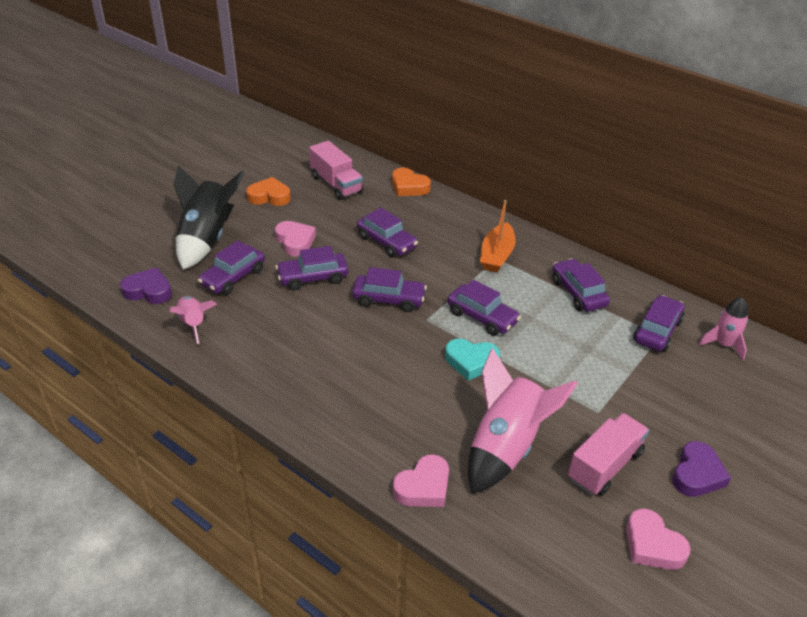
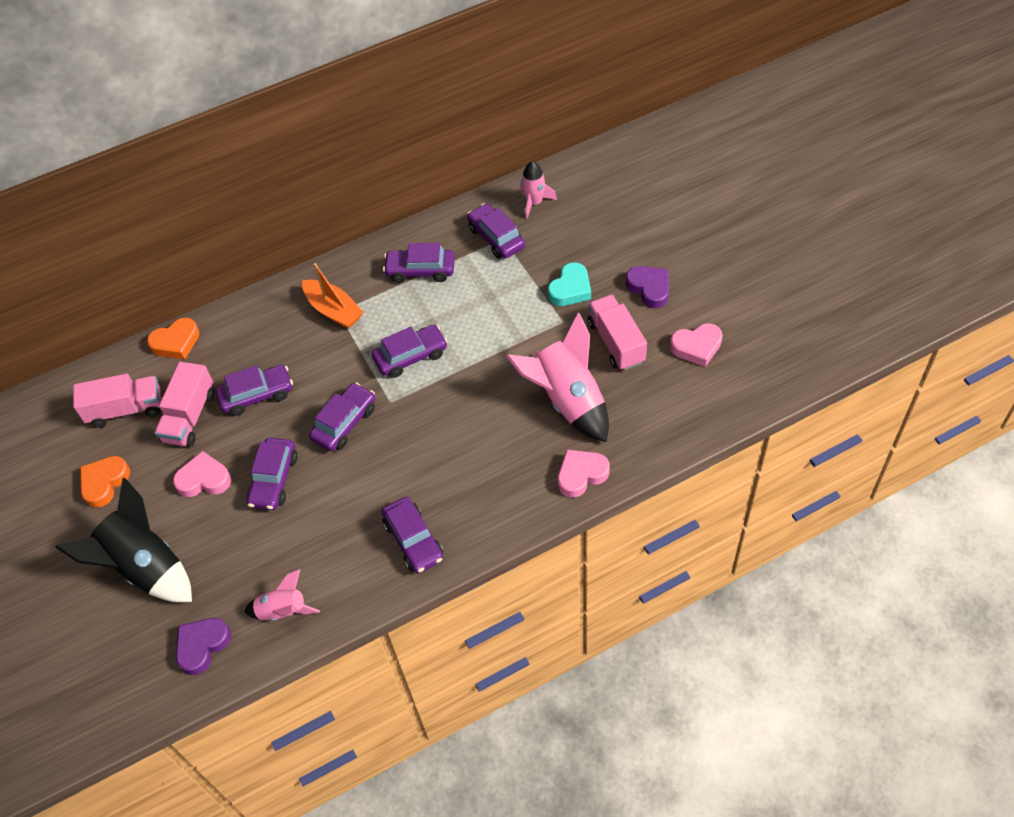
camera: 60 degrees left, 15 degrees up
(233, 277) = (229, 555): purple car -> purple car (414, 540)
(347, 215) = (189, 416): none -> pink truck
(423, 487) = (581, 475): pink heart -> pink heart turned 105 degrees counterclockwise
(471, 362) = (462, 387): turquoise heart -> turquoise heart (570, 289)

